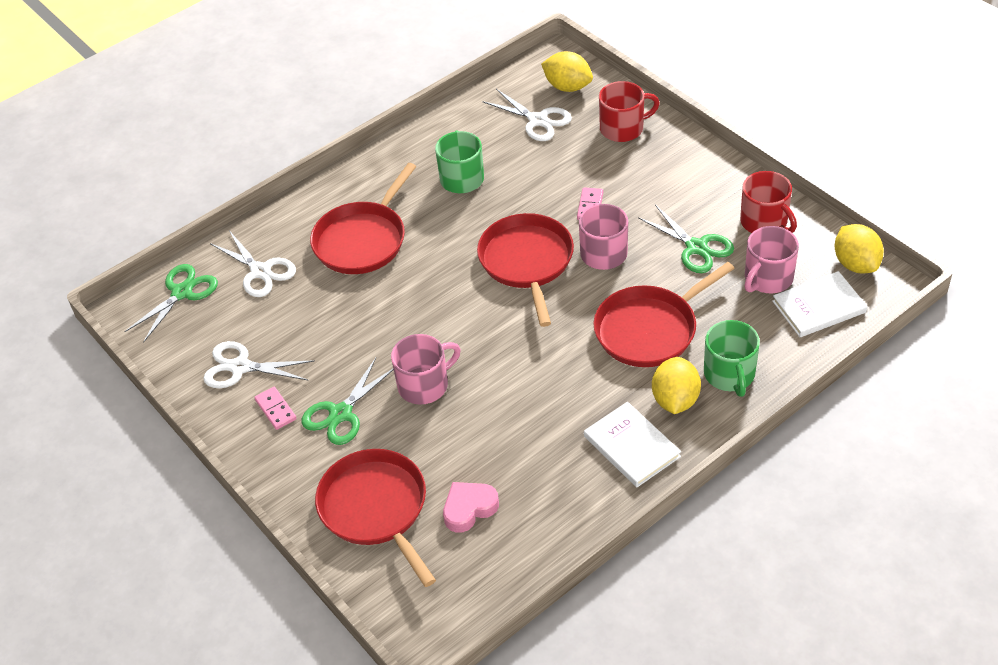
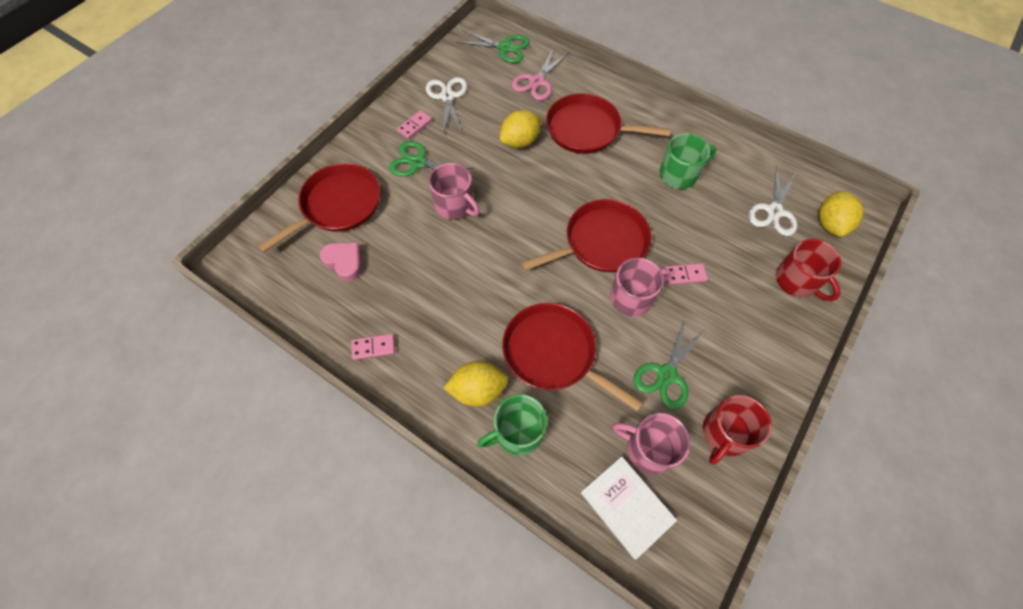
camera: 70 degrees right, 15 degrees up
(260, 271) = (537, 81): white scissors -> pink scissors
(598, 489) = (373, 347): none -> pink domino
(631, 446) = (421, 364): white book -> none
(855, 264) = (699, 539): yellow lemon -> yellow lemon (520, 141)

